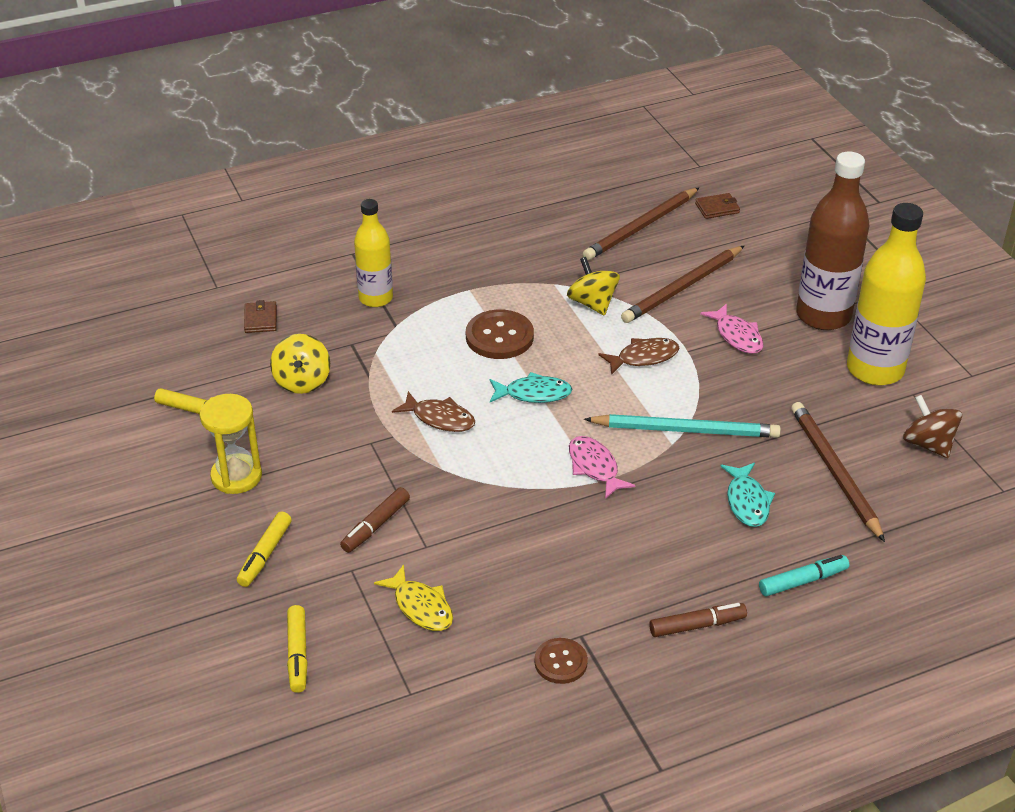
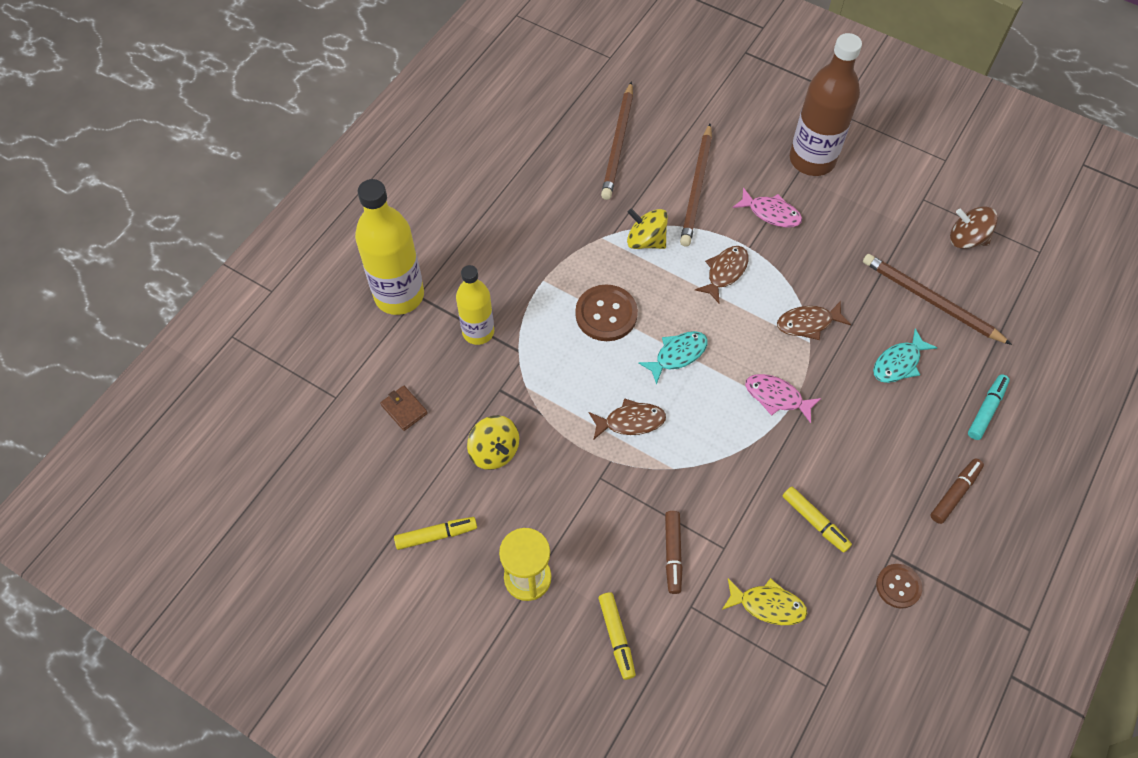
camera: 35 degrees left, 20 degrees up
(297, 654) = (721, 710): yellow marker -> yellow marker (815, 522)
(685, 430) = (808, 323): turquoise pencil -> brown fish
(717, 208) = (657, 94): brown wallet -> none
(747, 501) = (898, 363): turquoise fish -> turquoise fish turned 90 degrees clockwise
(875, 369) = (883, 191): yellow bottle -> yellow bottle (399, 295)

